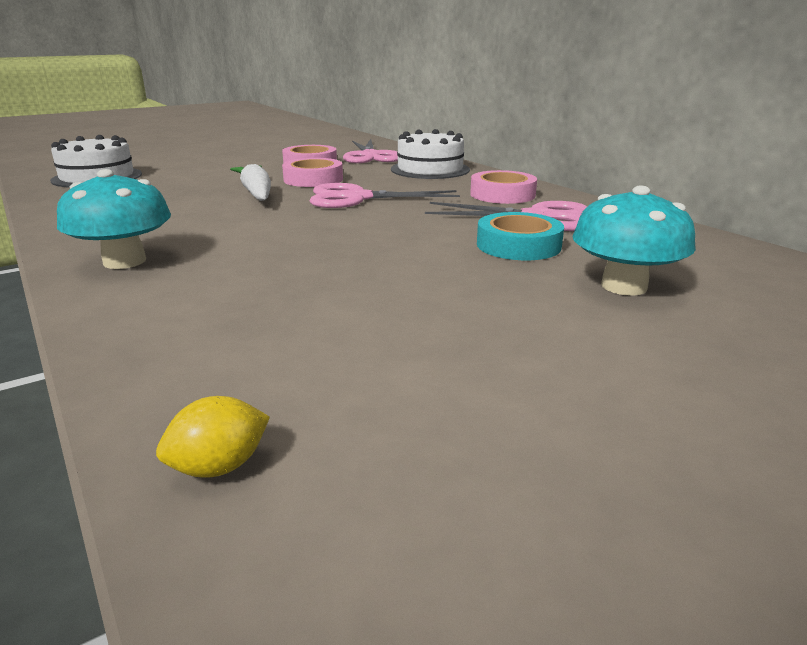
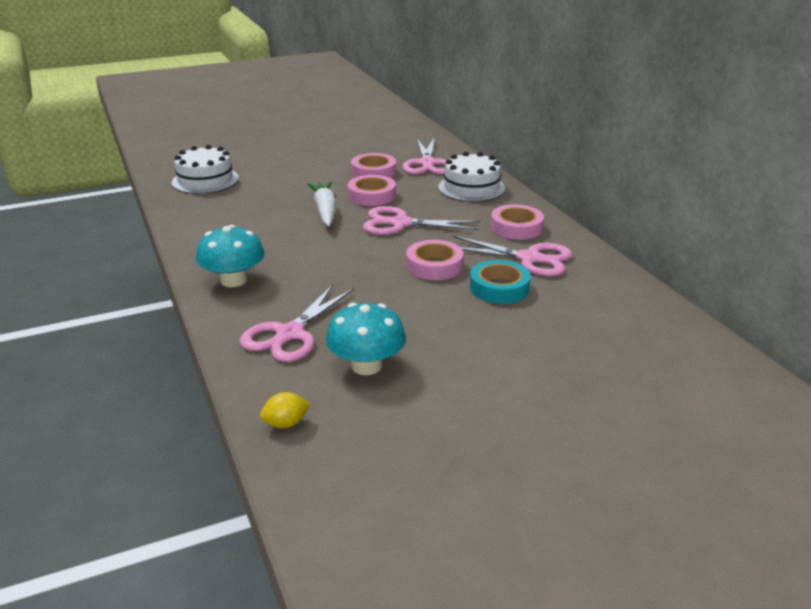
camera: 10 degrees right, 5 degrees up
(218, 317) = (290, 334): none -> pink scissors
(418, 230) = (434, 266): none -> pink tape
(624, 286) = (549, 333): turquoise mushroom -> turquoise mushroom (366, 366)

